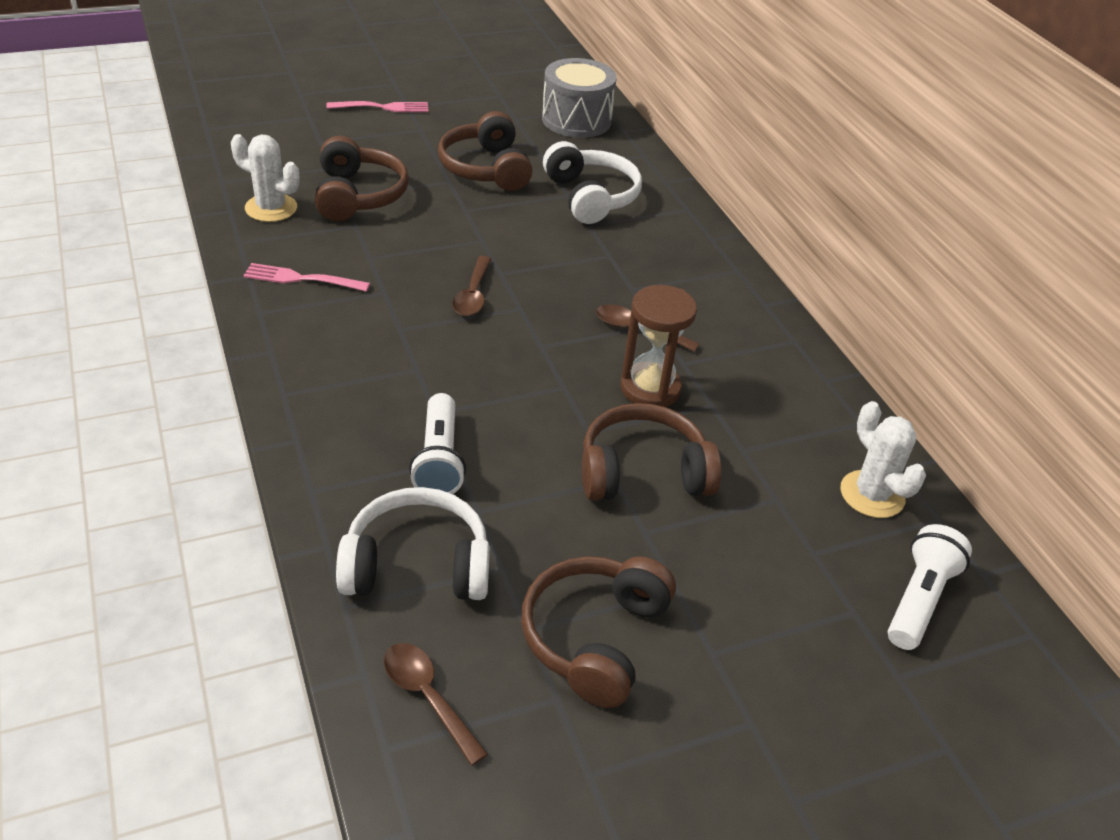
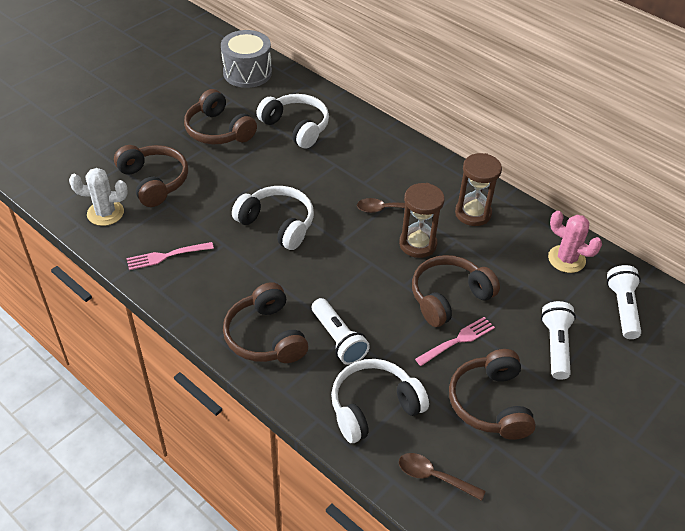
camera: 25 degrees left, 5 degrees up
(345, 416) = (265, 336): none -> brown headphones
(382, 107) = (117, 108): pink fork -> pink fork (457, 340)
(473, 295) = (277, 224): brown spoon -> white headphones
(763, 605) = (556, 346): none -> white flashlight
(765, 381) = (473, 213): none -> brown hourglass
(872, 494) = (566, 259): white cactus -> pink cactus

